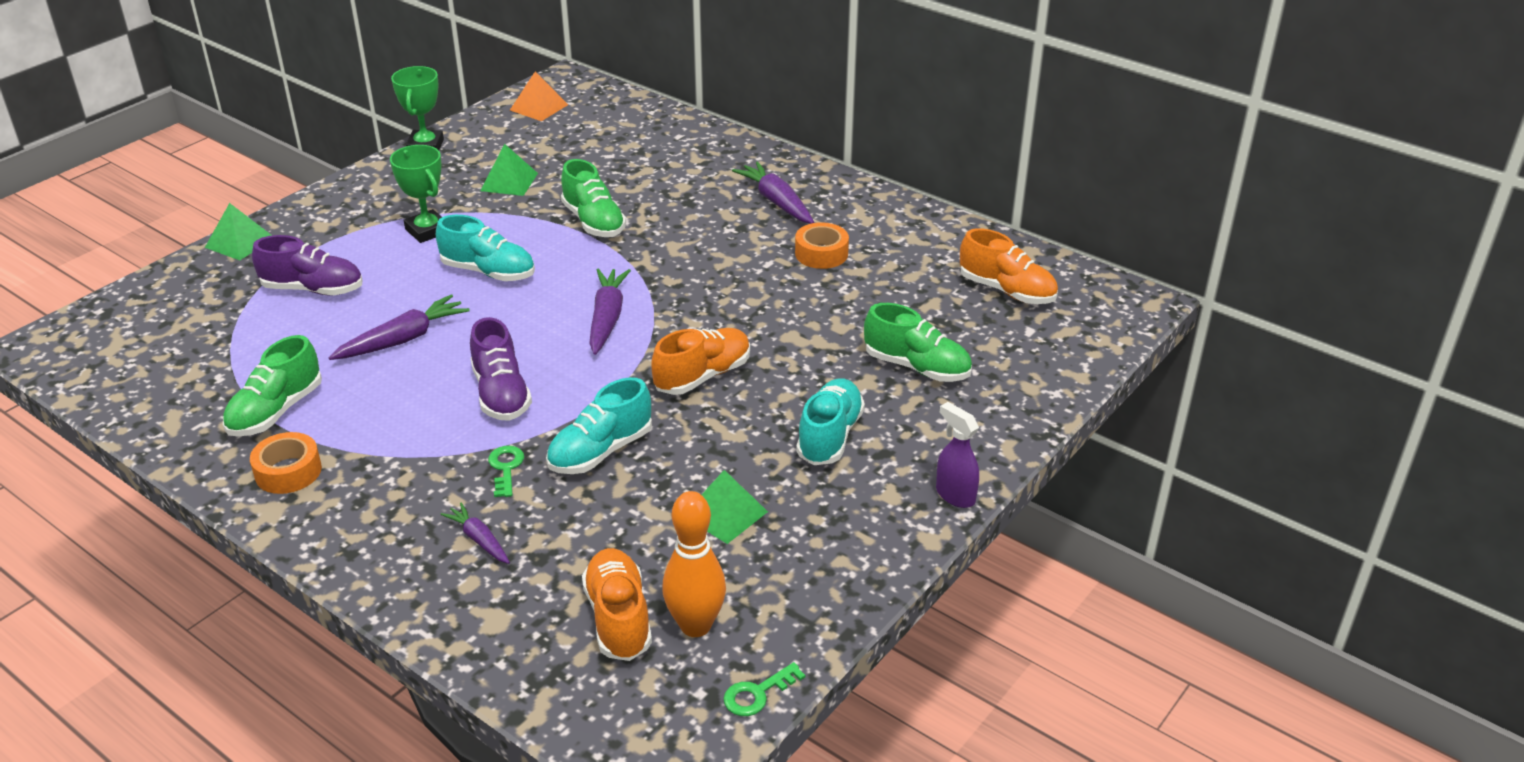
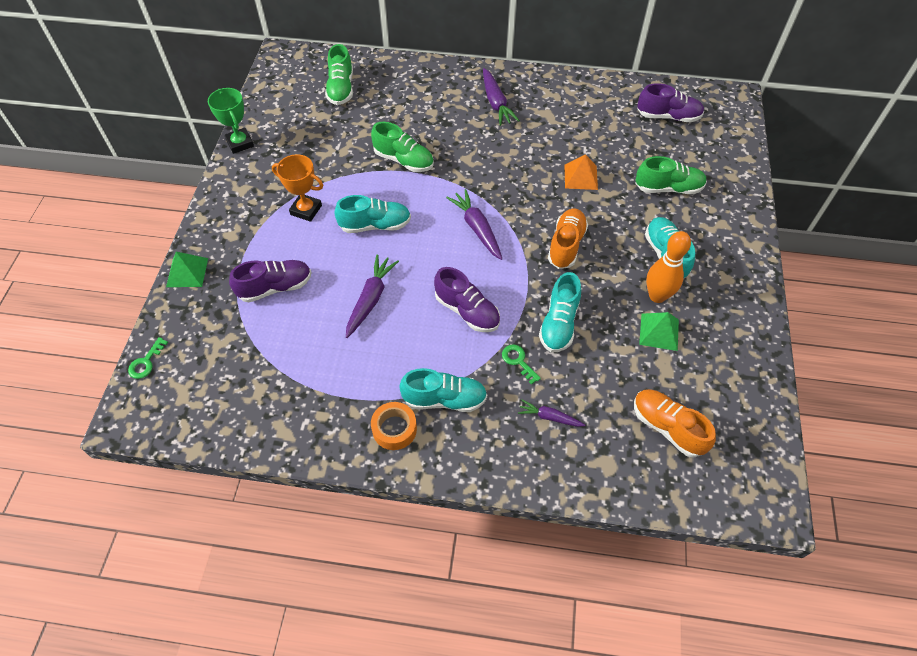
camera: 30 degrees left, 20 degrees up
(276, 411) = (343, 390): green shoe -> green shoe (341, 89)
(376, 468) = (444, 399): none -> turquoise shoe
(427, 231) = (306, 210): green trophy -> orange trophy
(509, 182) = (322, 150): green pyramid -> none
(539, 107) = (285, 83): orange pyramid -> orange pyramid (581, 177)
(695, 626) = (708, 410): orange bowling pin -> orange bowling pin (657, 296)
(757, 694) = (772, 435): green key -> green key (146, 362)
(776, 202) = (496, 102): purple carrot -> purple carrot turned 135 degrees counterclockwise
(821, 254) = (553, 130): orange tape -> none
(955, 495) = (755, 263): purple spray bottle -> none
(1007, 291) = (668, 116): orange shoe -> purple shoe

